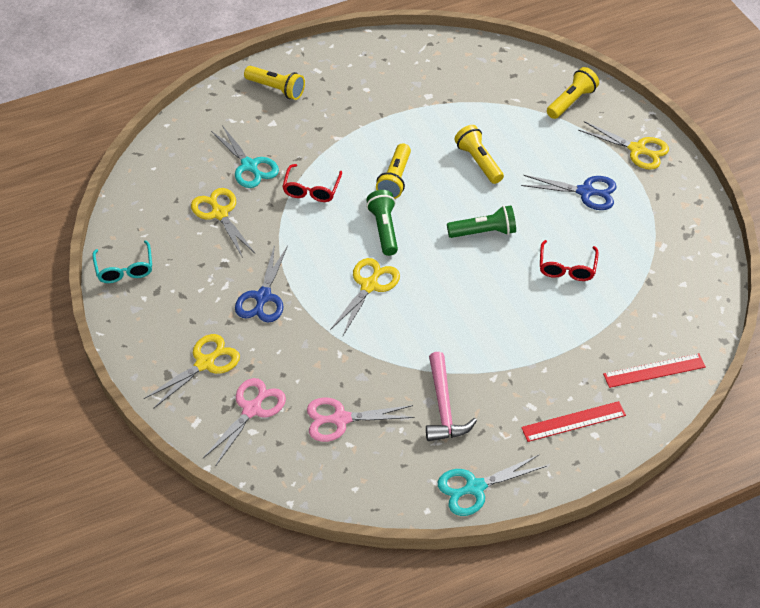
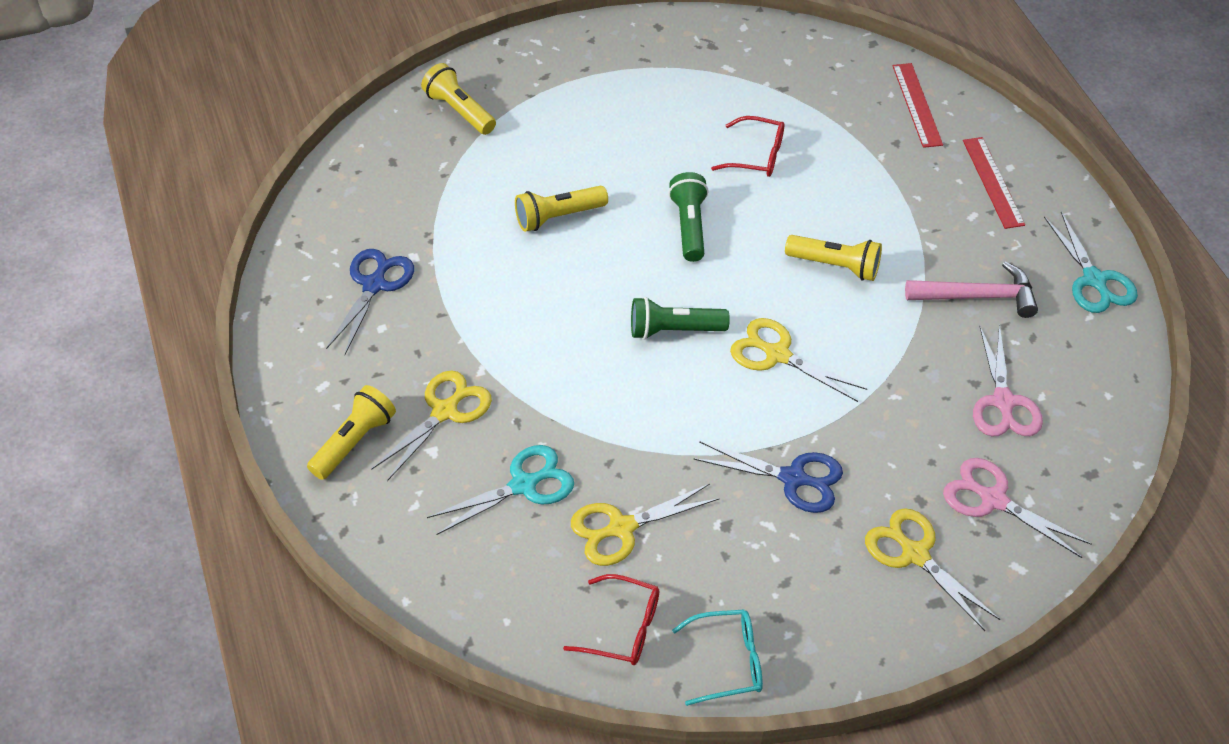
camera: 85 degrees left, 0 degrees up
(311, 190) = (586, 409): red glasses -> red glasses (623, 628)
(395, 179) = (578, 309): yellow flashlight -> yellow flashlight (835, 266)
(586, 192) = (629, 120): blue scissors -> blue scissors (374, 285)
(637, 150) = (561, 63): yellow scissors -> yellow scissors (445, 411)

